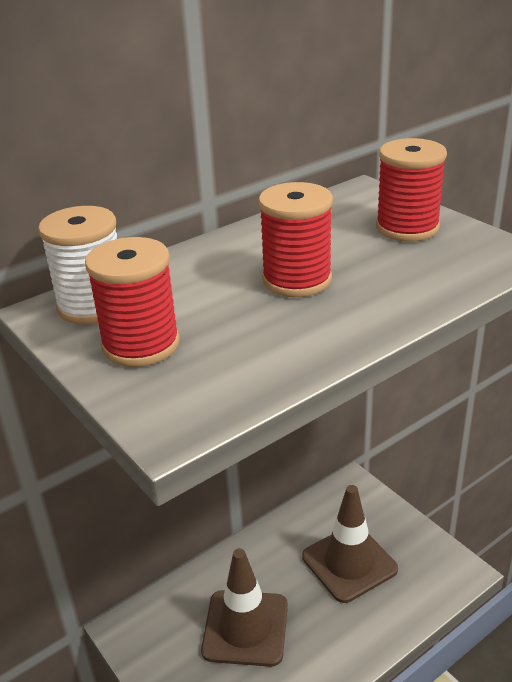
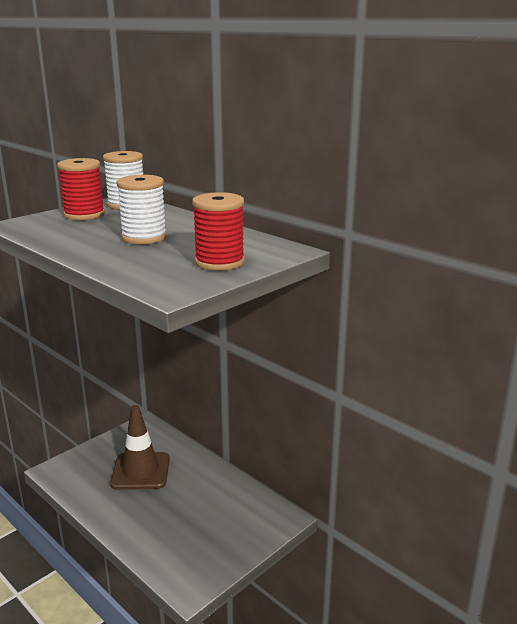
camera: 80 degrees right, 10 degrees down
(297, 280) = (144, 237): red spool -> white spool
(349, 563) = (196, 518): brown traffic cone -> none

